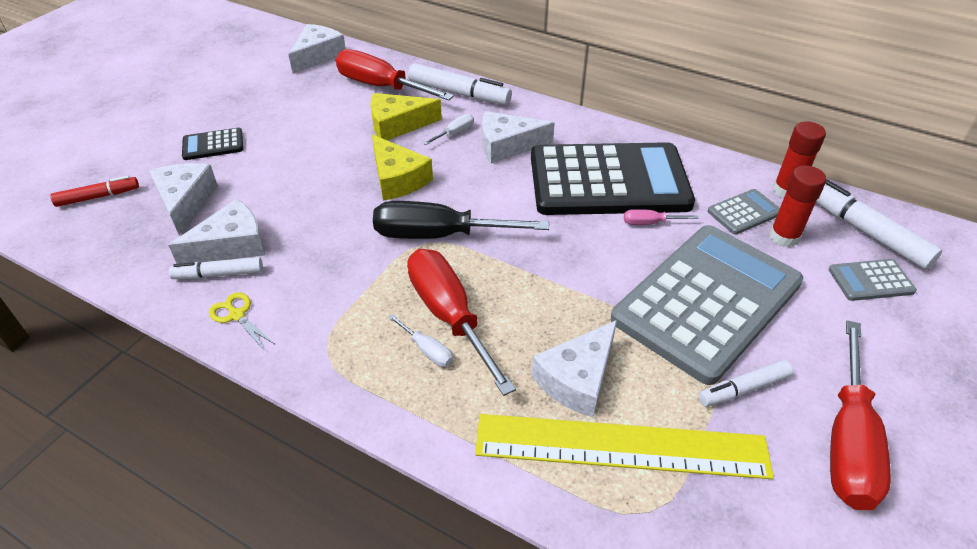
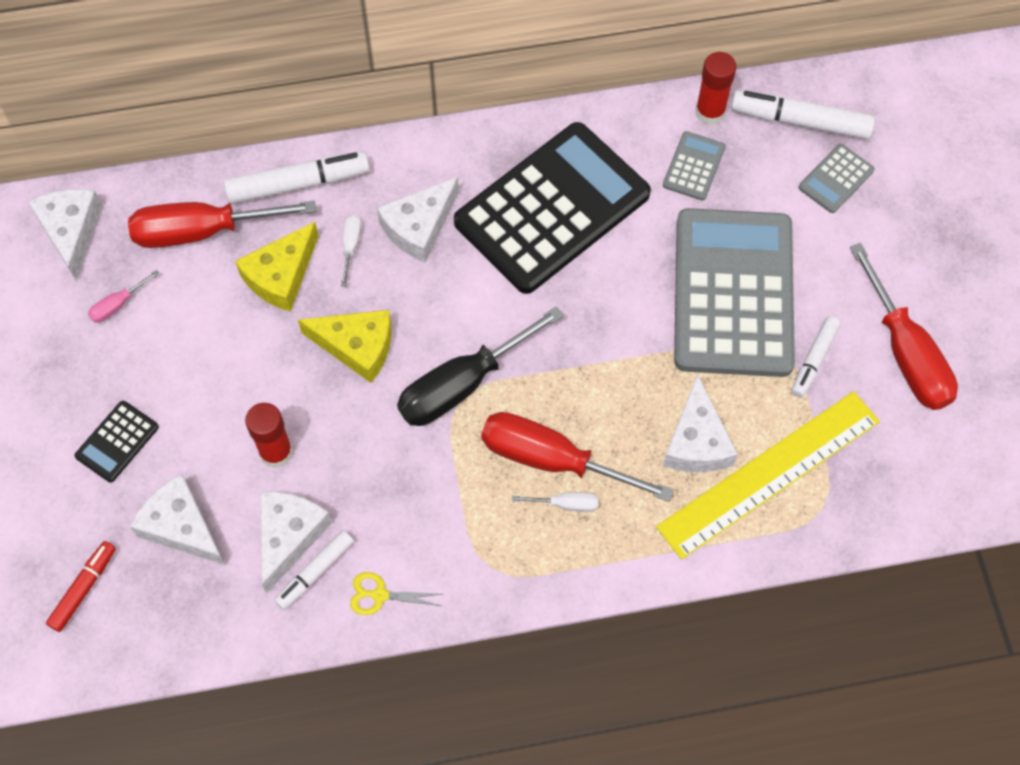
camera: 40 degrees left, 20 degrees up
(650, 223) = (627, 237): pink screwdriver -> pink screwdriver (118, 305)
(784, 237) = (744, 174): red glue stick -> red glue stick (276, 452)

